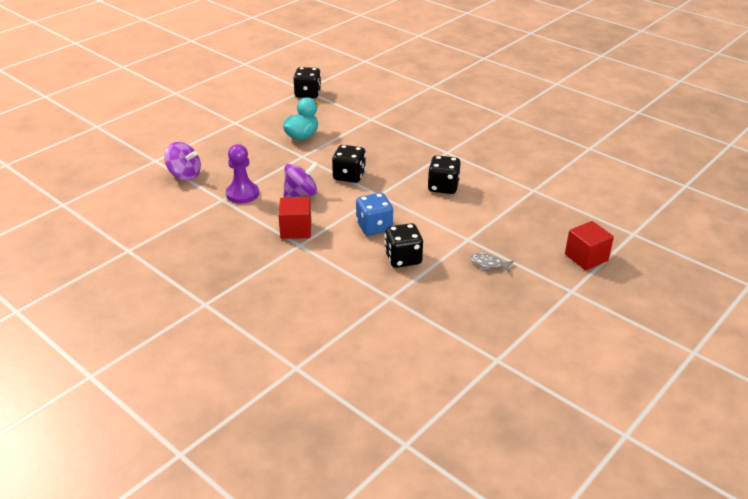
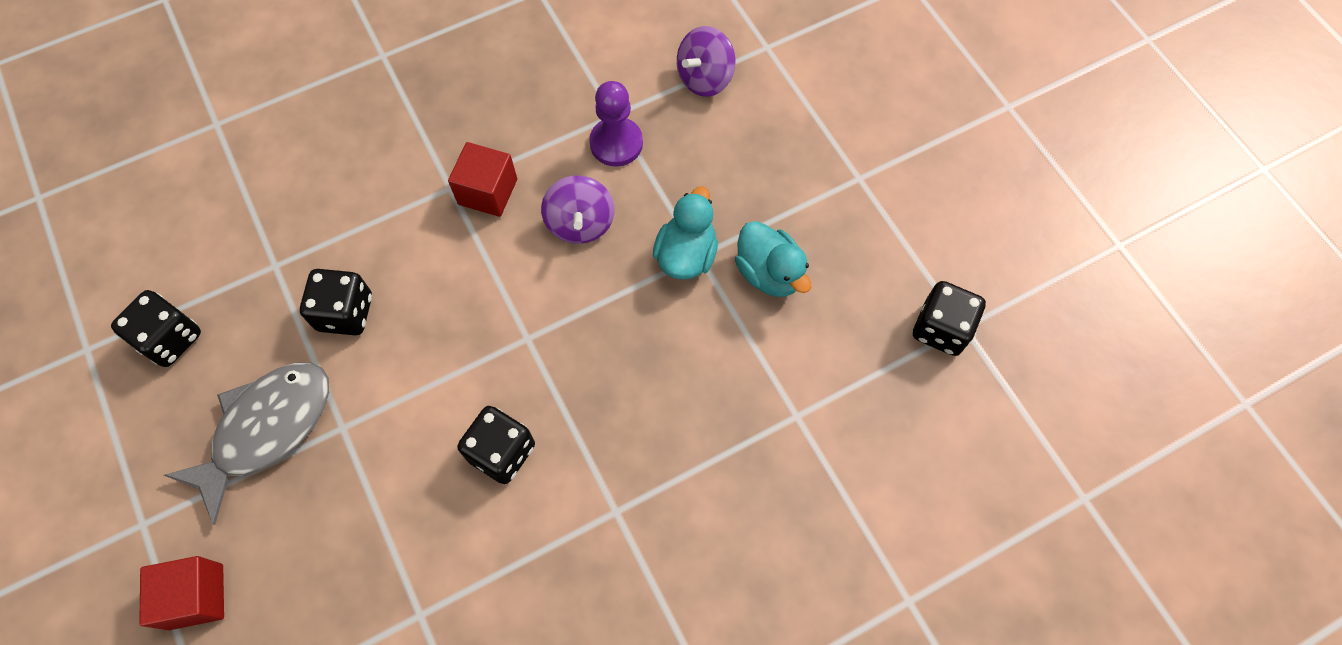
camera: 110 degrees right, 30 degrees up
(304, 159) = (686, 255): none -> turquoise duck
(349, 176) = (603, 310): black dice -> black dice (170, 339)
(374, 227) = (442, 300): blue dice -> none
(488, 264) = (266, 430): grey fish -> grey fish, size x2.45

